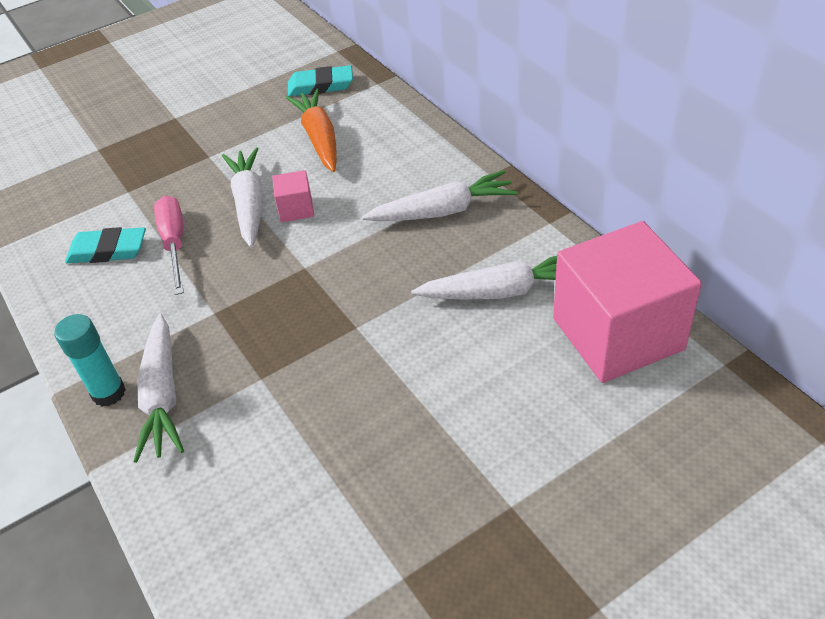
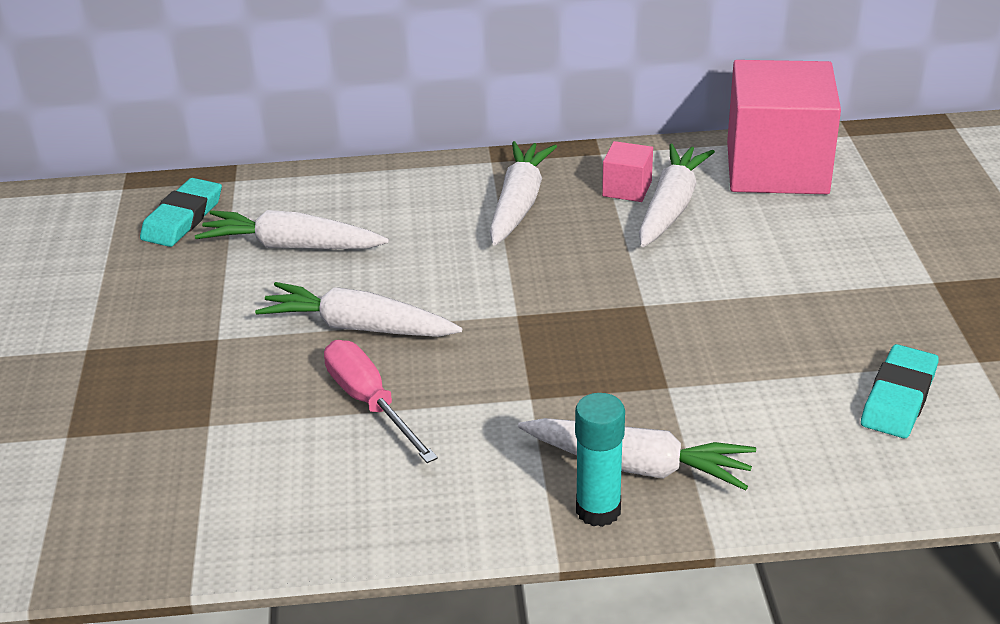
camera: 65 degrees left, 10 degrees down
(108, 250) = (320, 465): turquoise eraser -> turquoise eraser (898, 397)
(175, 243) = (370, 403): pink screwdriver -> pink screwdriver turned 45 degrees clockwise
(296, 209) = (407, 295): pink cube -> pink cube (627, 189)
(319, 138) = (291, 246): orange carrot -> white carrot

